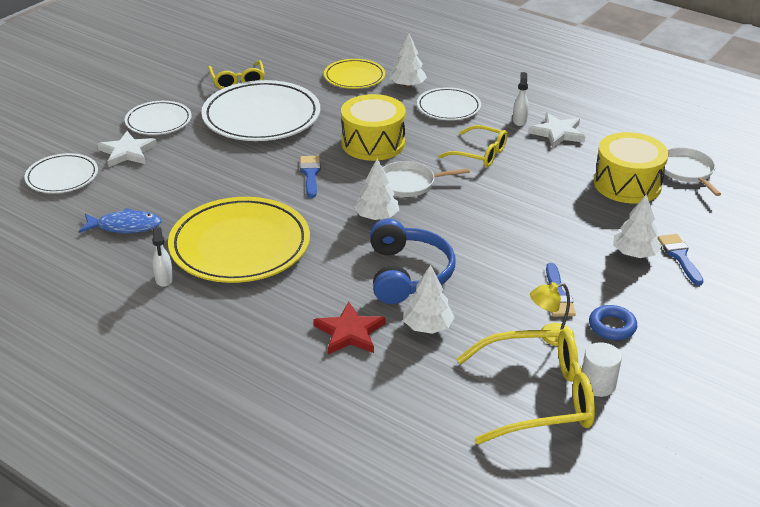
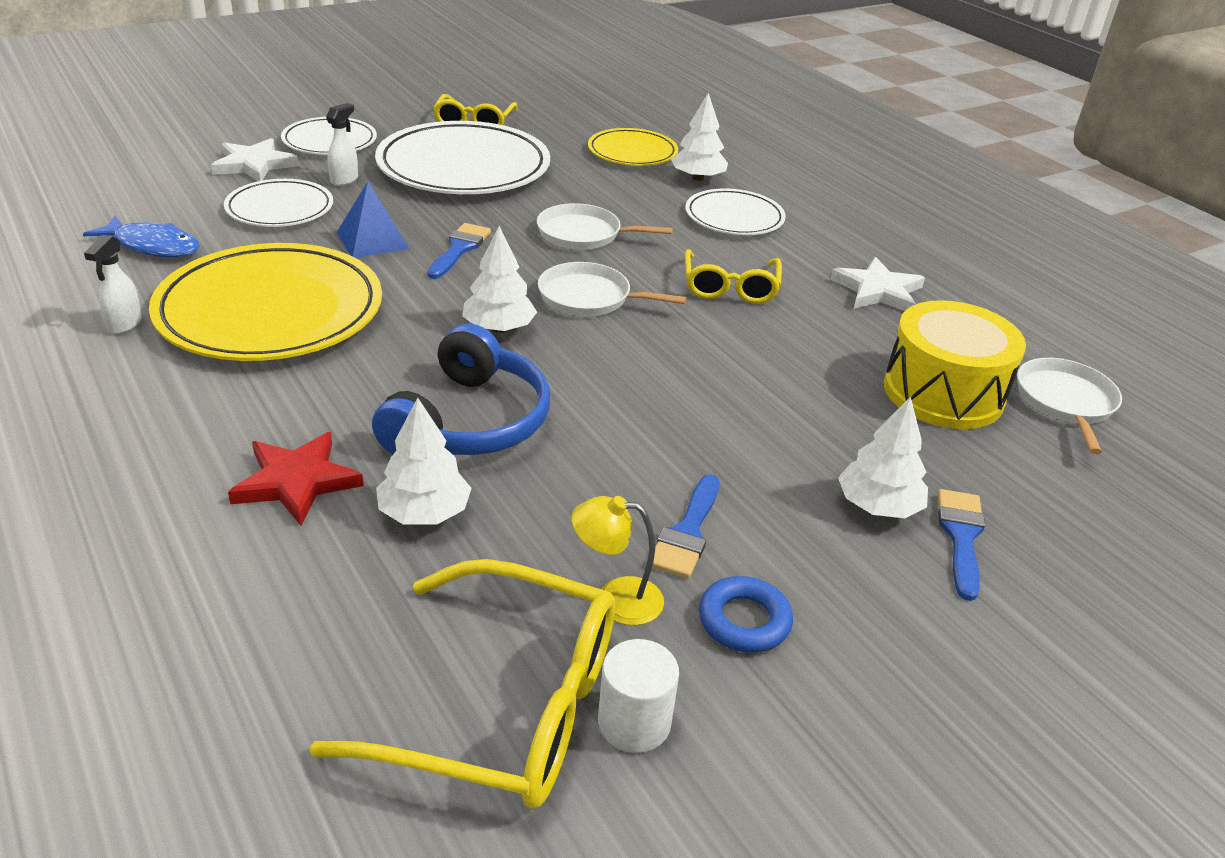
camera: 20 degrees right, 0 degrees up
(62, 177) = (146, 171): white plate -> white plate (280, 209)
(254, 183) = (372, 240): none -> blue pyramid
(373, 143) = (584, 234): yellow drum -> white pan
(479, 154) = (730, 287): yellow glasses -> yellow glasses turned 45 degrees clockwise
(519, 120) = (829, 260): white spray bottle -> white spray bottle (344, 180)

